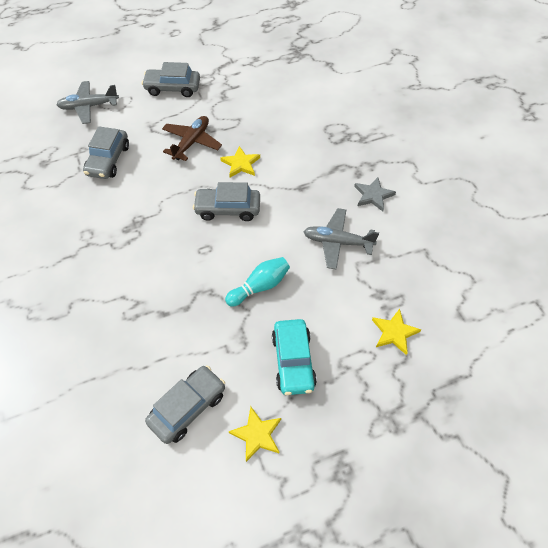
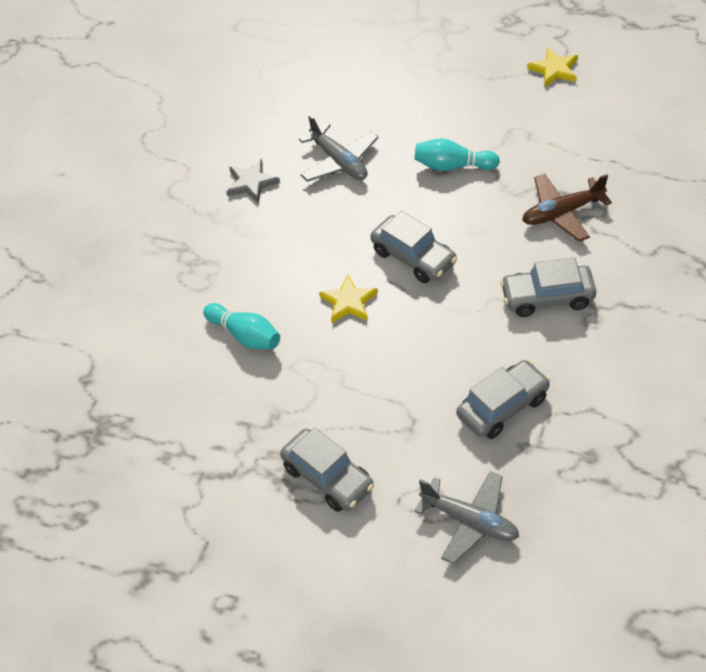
camera: 135 degrees left, 5 degrees down
(188, 408) = (596, 113): grey car -> grey car (547, 297)
(192, 142) = (379, 368): brown plane -> brown plane (562, 213)
(277, 119) = (245, 336): none -> turquoise bowling pin
(293, 361) = (480, 97): turquoise car -> none
(394, 332) = (374, 71): yellow star -> none

